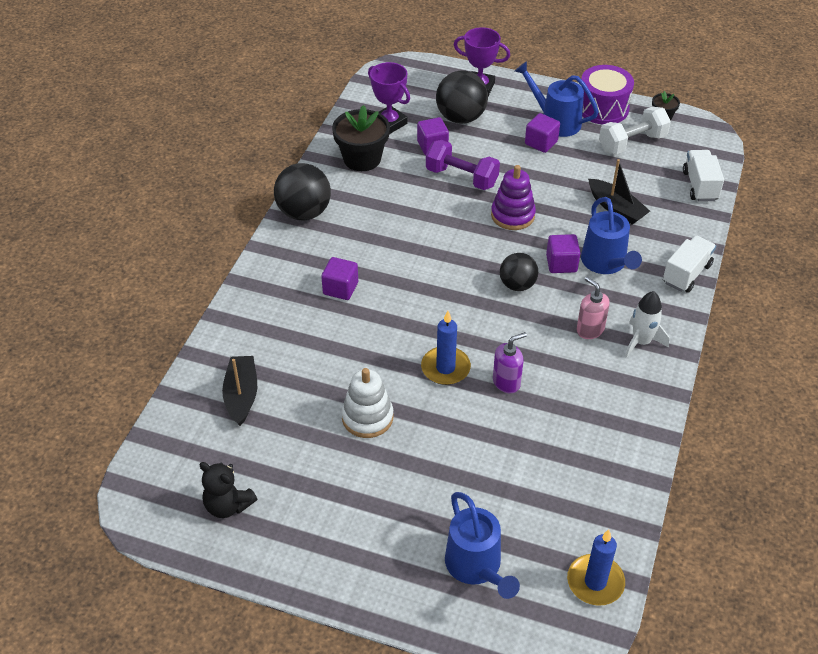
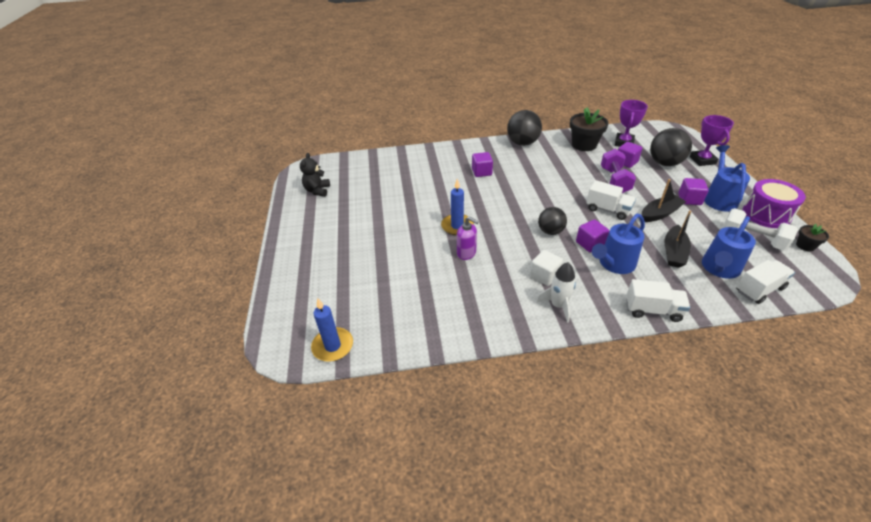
camera: 65 degrees right, 5 degrees down
(241, 395) = (386, 170): black boat -> black boat (660, 213)
(367, 417) = (400, 212): white stacking toy -> none
(476, 567) = (319, 287): blue watering can -> blue watering can (719, 269)
(512, 215) = (608, 210): purple stacking toy -> white truck
(590, 329) = (544, 276): pink soap dispenser -> white cube

